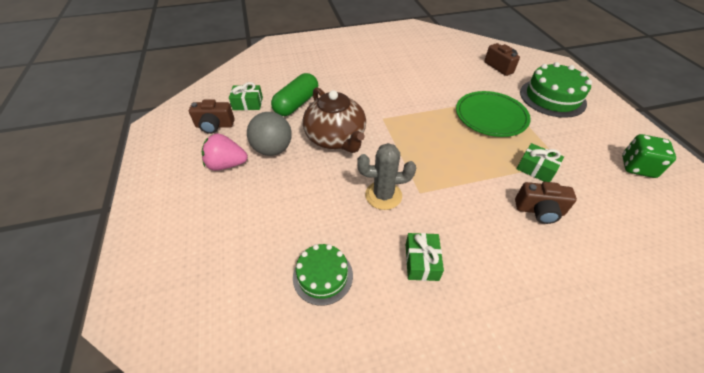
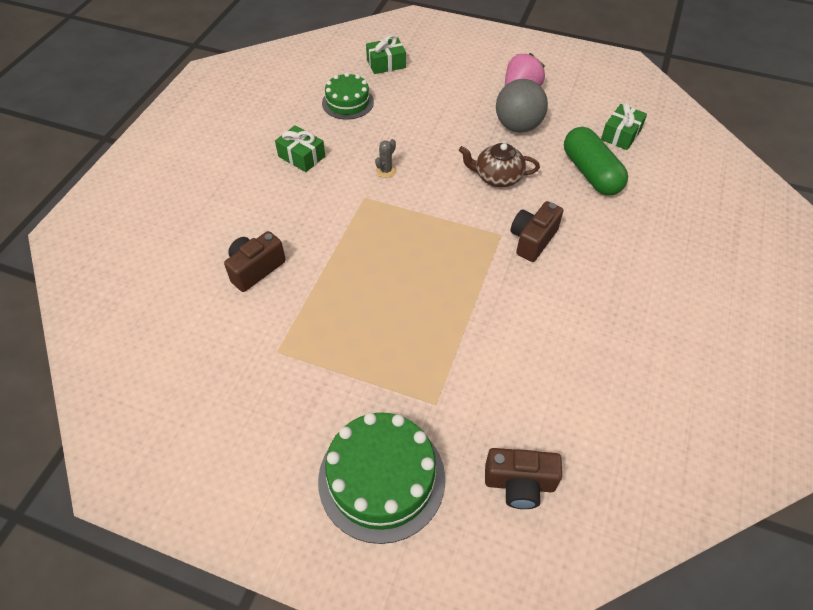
camera: 125 degrees right, 5 degrees up
(214, 126) = (592, 100): brown camera -> brown camera (532, 240)
(336, 138) = (497, 177): brown teapot -> brown teapot, size x0.60
(383, 195) = (386, 171): grey cactus -> grey cactus, size x0.50
(491, 116) = (412, 350): green plate -> none
(536, 169) = (296, 316): green gift -> green gift (386, 64)
(637, 167) = (192, 428): green dice -> none

